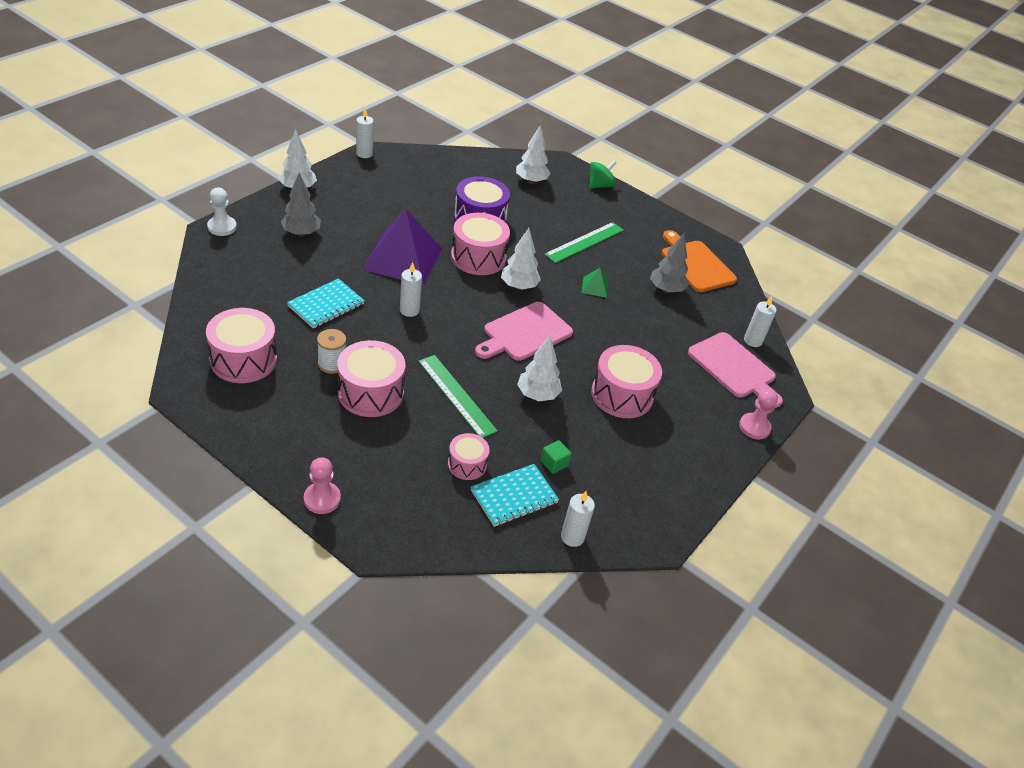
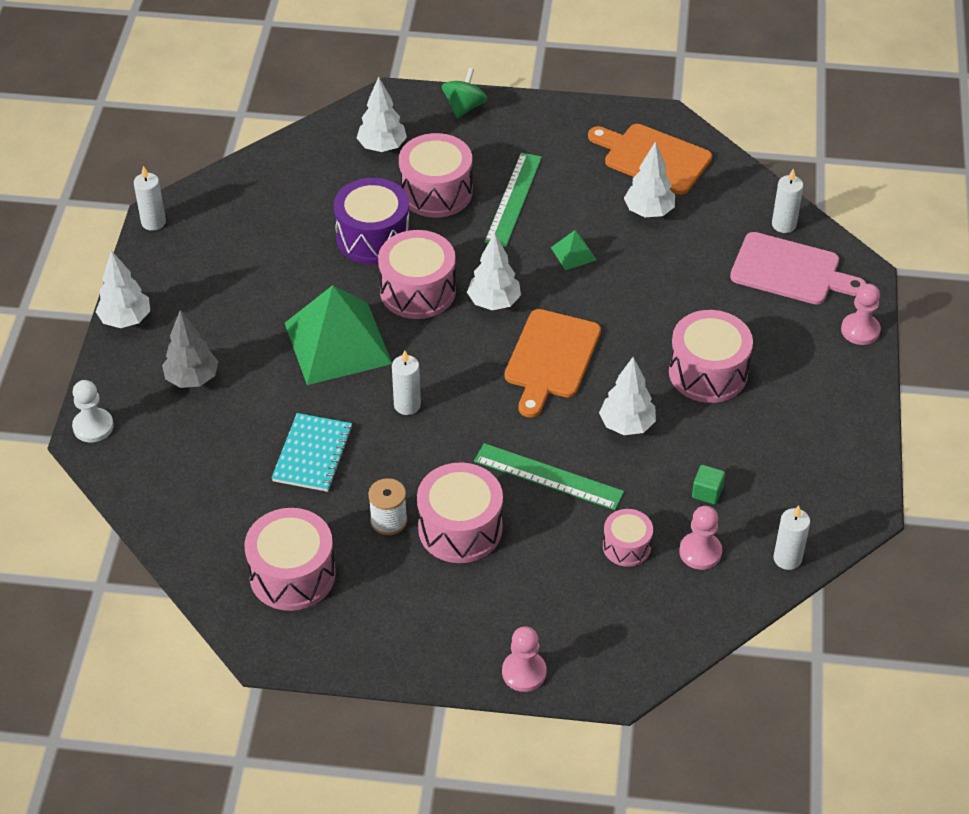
camera: 25 degrees left, 5 degrees up
(403, 258) = (337, 343): purple pyramid -> green pyramid
(514, 497) = (700, 552): turquoise notebook -> pink pawn
(524, 333) = (551, 358): pink cutting board -> orange cutting board
(540, 216) = (436, 192): none -> pink drum
(666, 289) = (649, 212): grey tree -> white tree

